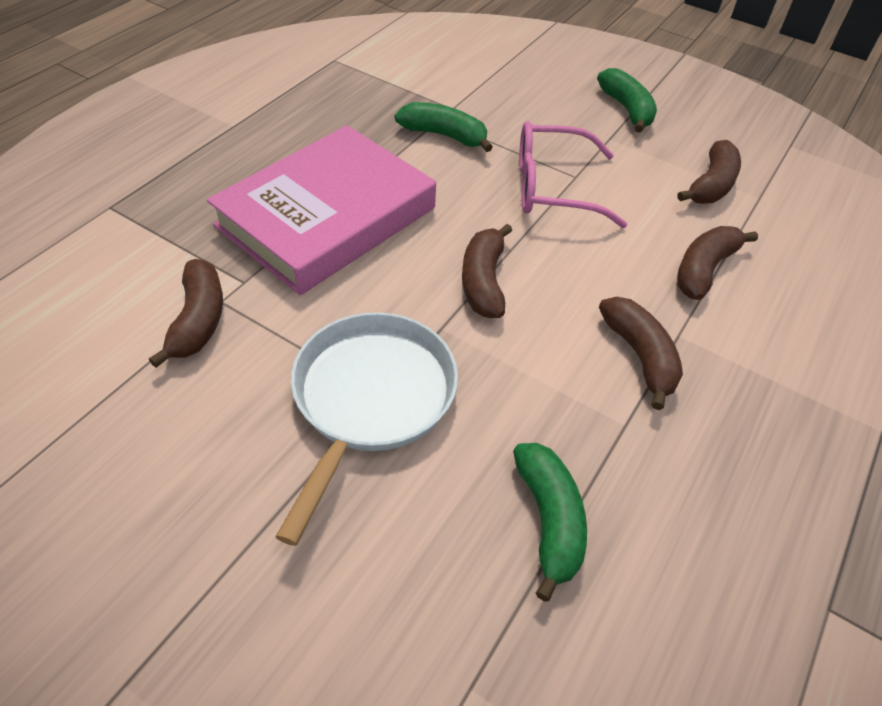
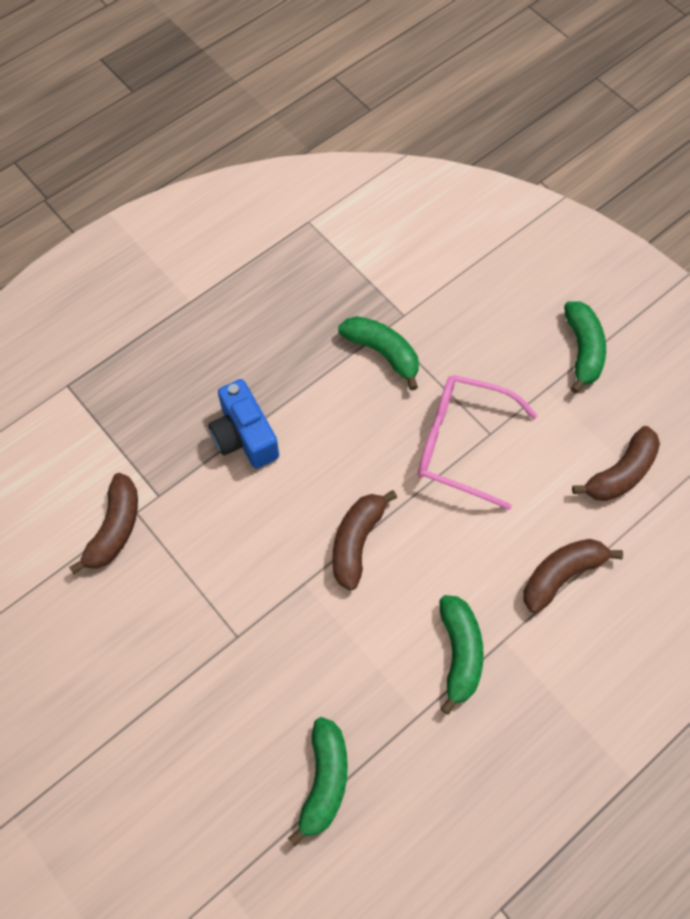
camera: 20 degrees right, 15 degrees up
(326, 217) = (244, 436): pink book -> blue camera
(370, 400) = (226, 640): white pan -> none
(639, 356) = (459, 653): brown banana -> green banana

